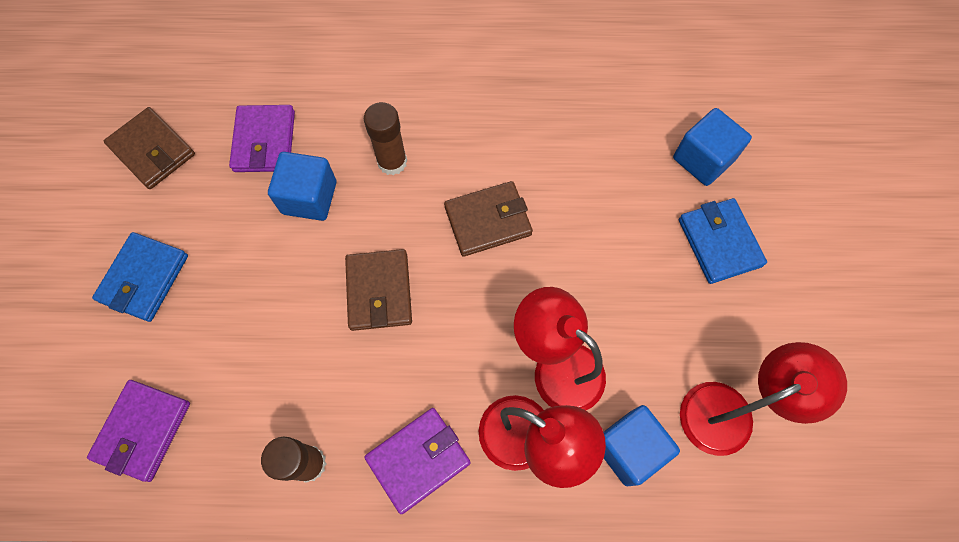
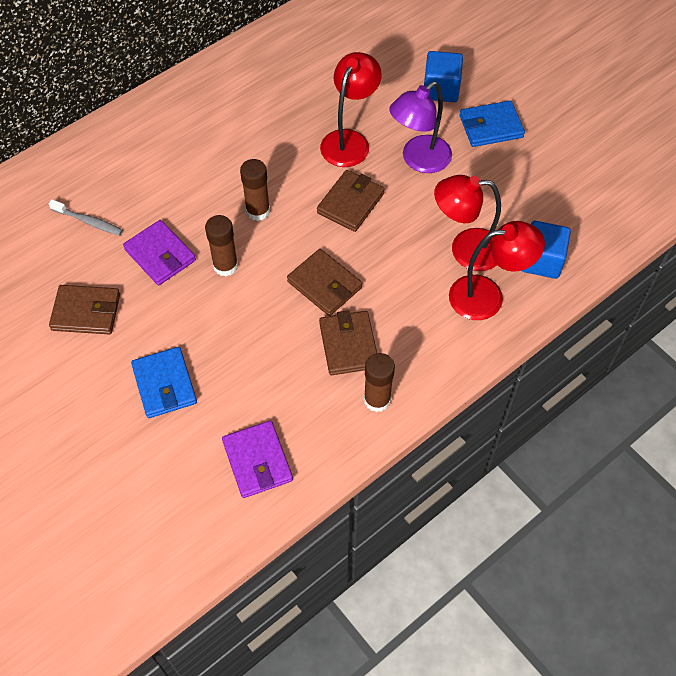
camera: 40 degrees left, 10 degrees down
(238, 61) = (89, 222): none -> grey toothbrush
(309, 197) = (225, 266): blue cube -> brown glue stick
(339, 378) = (348, 345): none -> brown wallet
(418, 460) = (437, 350): purple wallet -> none
(603, 224) = (419, 160): none -> purple lamp
(719, 242) = (491, 127): blue wallet -> blue wallet turned 45 degrees counterclockwise
(730, 411) = (574, 205): red lamp -> red lamp (349, 140)

